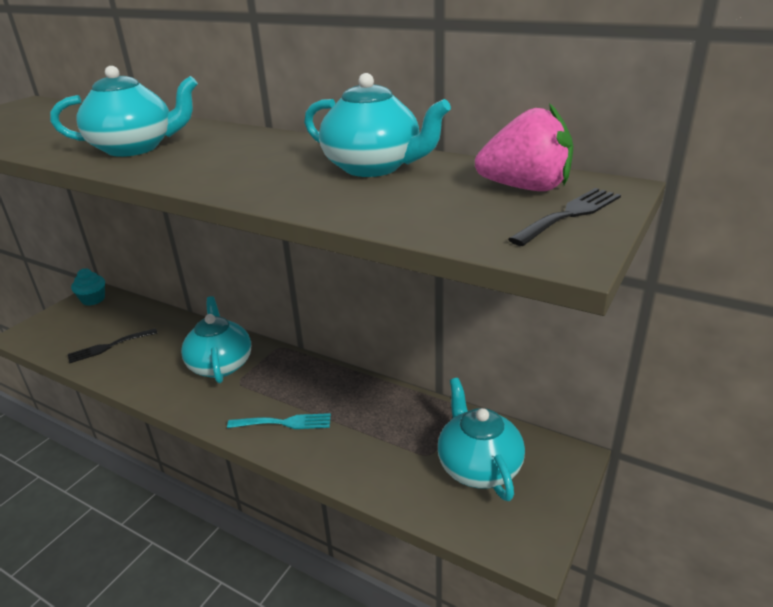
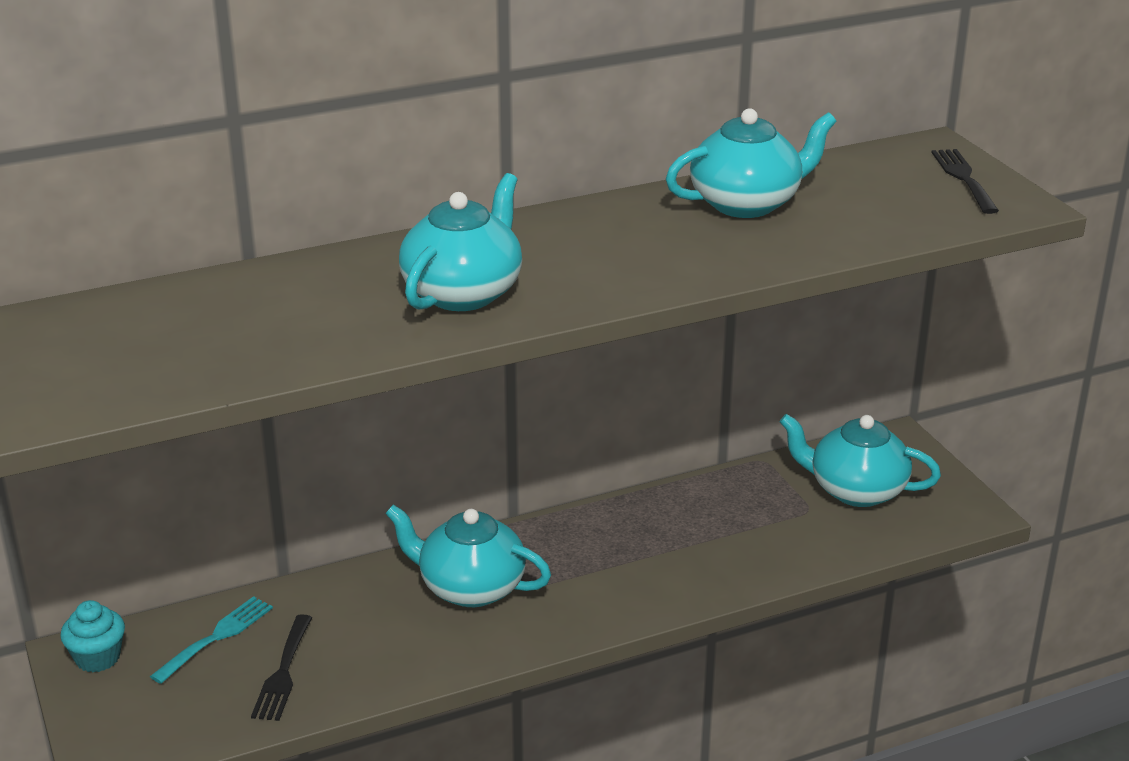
camera: 55 degrees left, 0 degrees up
(284, 423) = (652, 578): turquoise fork -> turquoise fork (217, 637)
(526, 188) = (891, 170): pink strawberry -> none

